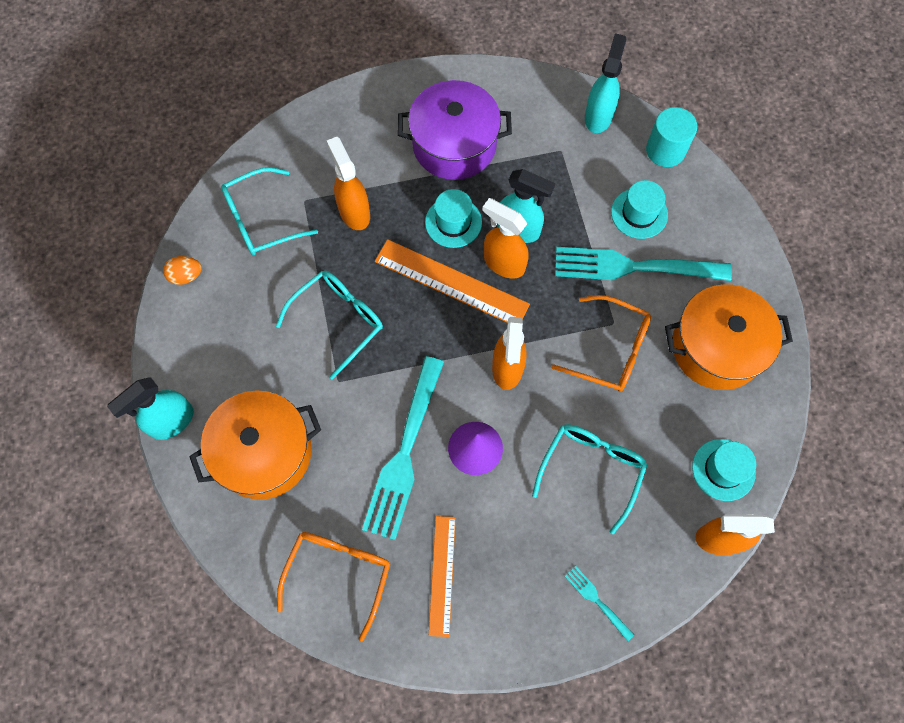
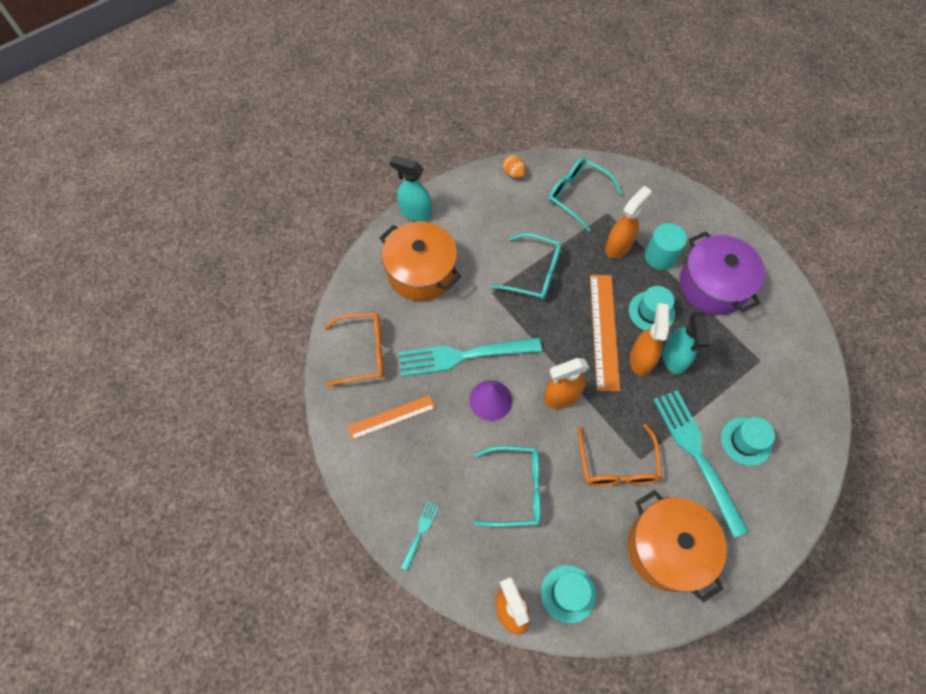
camera: 65 degrees right, 5 degrees down
(598, 116) = (810, 376): turquoise spray bottle -> none
(665, 150) = (816, 440): turquoise cylinder -> turquoise cylinder (660, 256)

